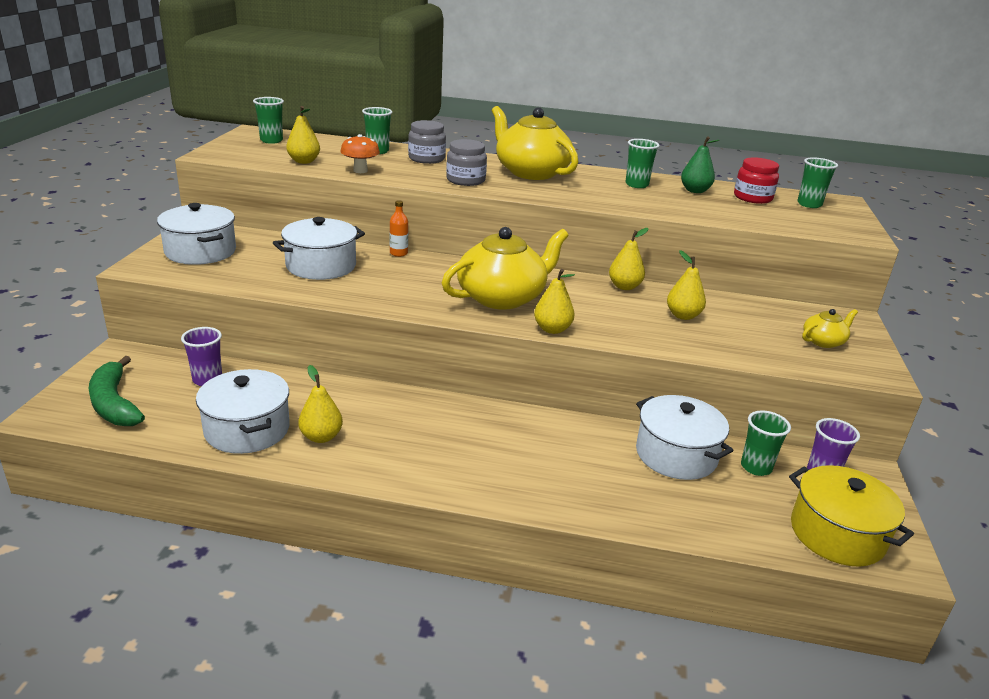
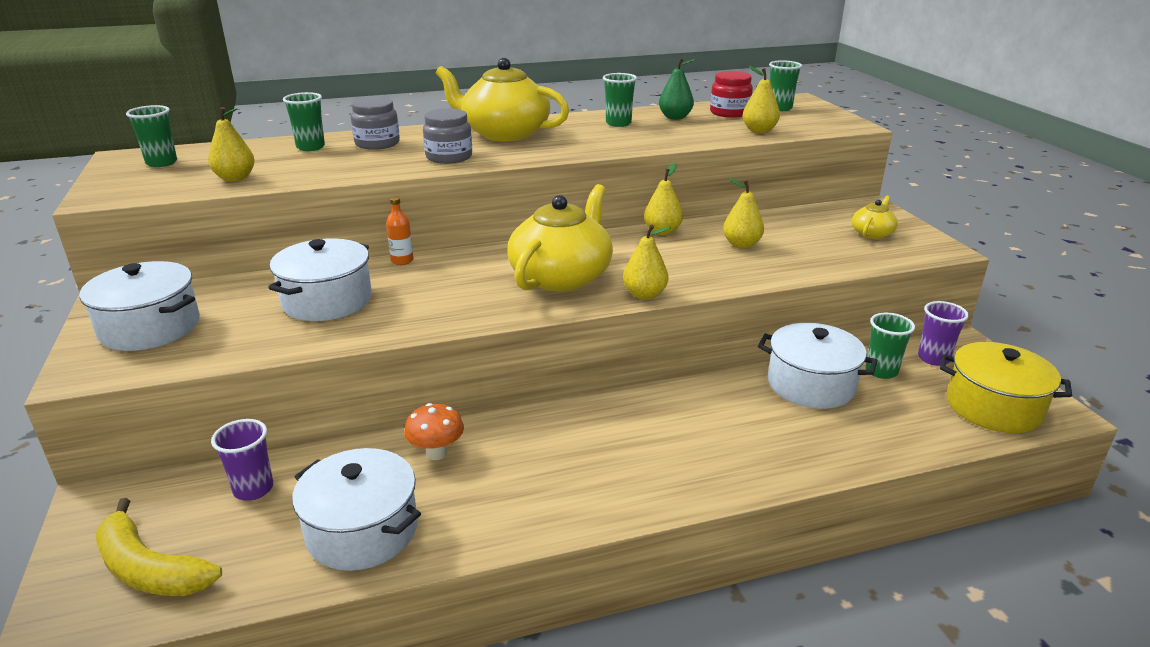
camera: 25 degrees left, 0 degrees up
(114, 403) = (150, 568): green banana -> yellow banana
(321, 437) = (459, 504): yellow pear -> yellow pear (759, 131)
(360, 171) = (318, 173): orange mushroom -> orange mushroom (436, 453)

